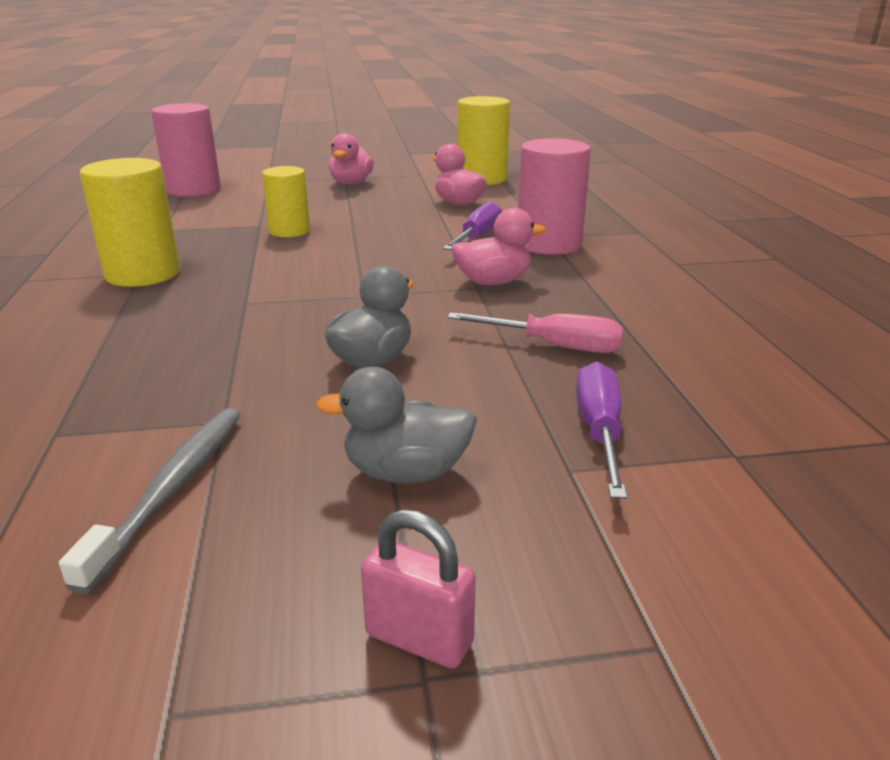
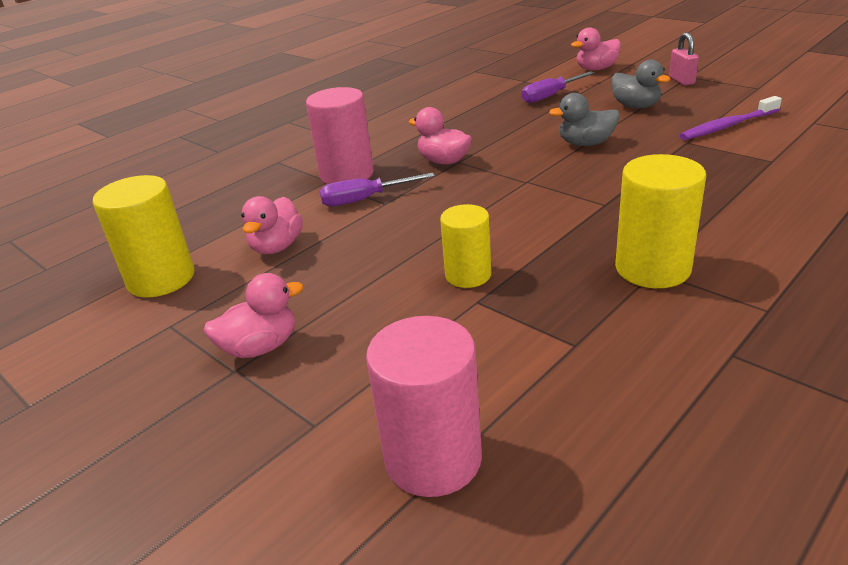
camera: 125 degrees left, 5 degrees up
(171, 489) = (727, 126): grey toothbrush -> purple toothbrush
(554, 346) = (497, 122): pink screwdriver -> none
(703, 584) = (596, 69): none -> pink duck

